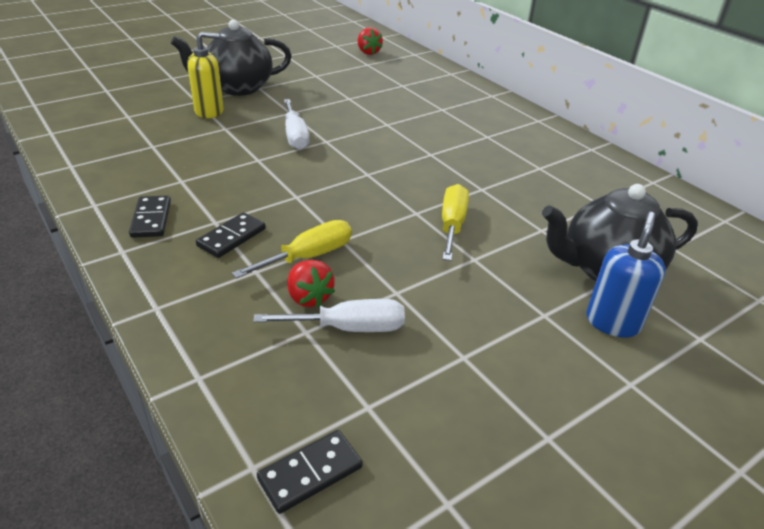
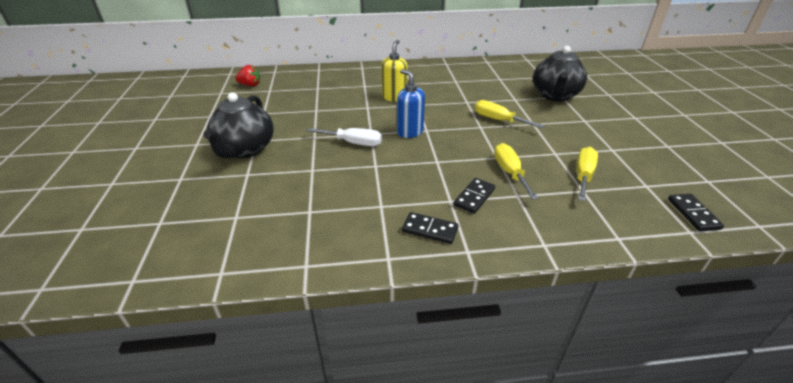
camera: 60 degrees left, 0 degrees up
(209, 111) = (274, 171): yellow soap dispenser -> yellow soap dispenser (394, 97)
(231, 237) = (474, 197): black domino -> black domino turned 60 degrees clockwise
(309, 297) = (551, 182): red strawberry -> none
(349, 328) = (583, 175): white screwdriver -> yellow screwdriver
(612, 322) = (594, 107): blue soap dispenser -> blue soap dispenser (410, 132)

